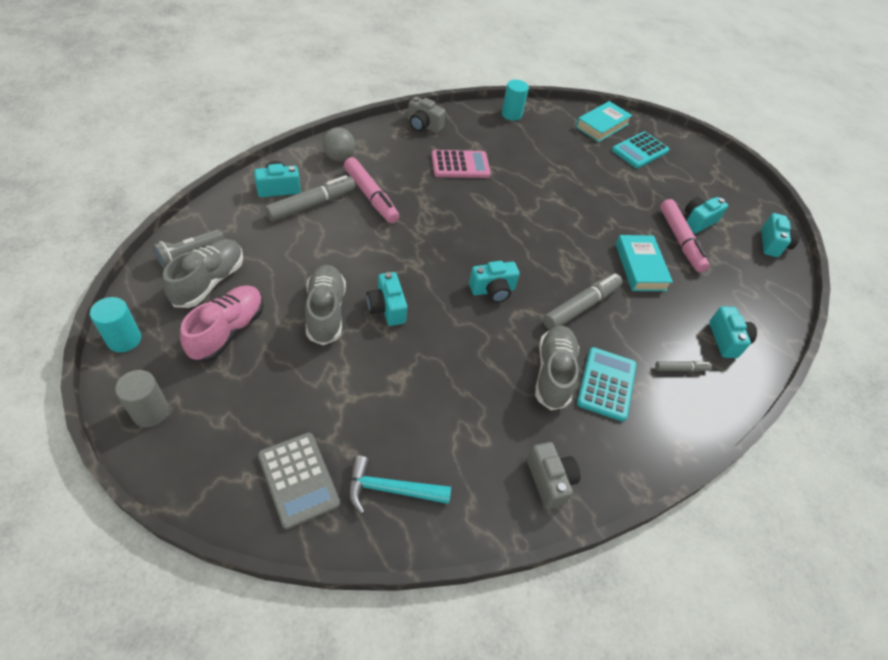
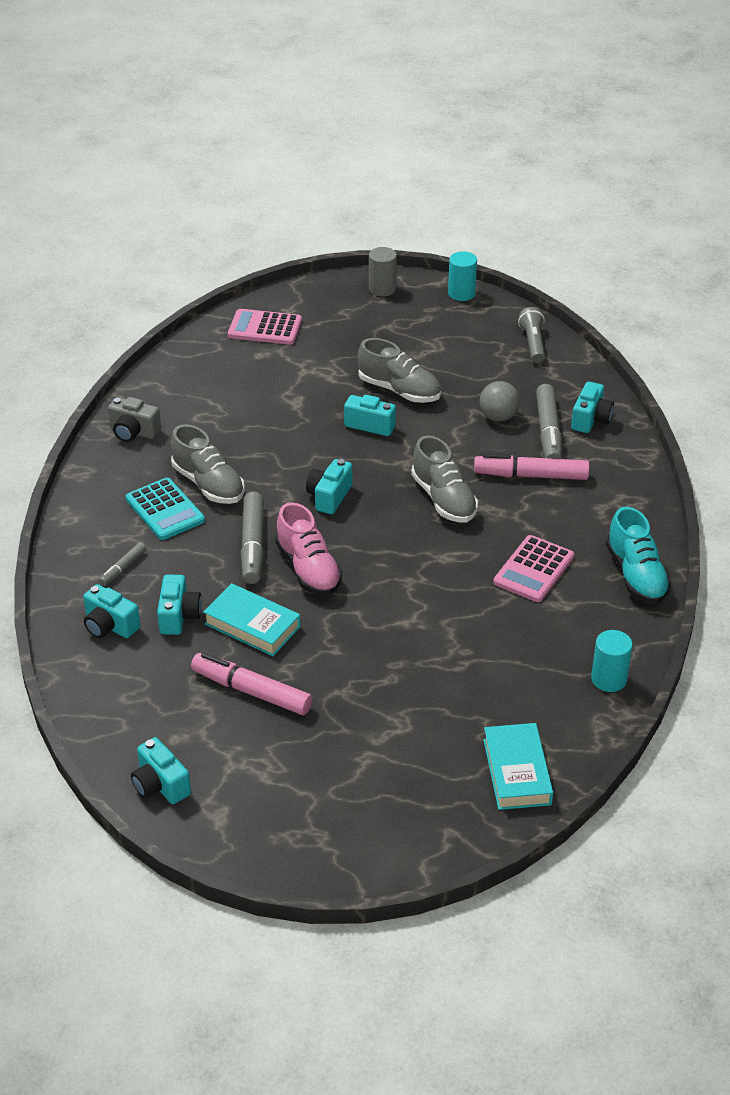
camera: 135 degrees right, 10 degrees down
(209, 281) = (490, 344): grey shoe -> grey shoe (444, 499)
(228, 331) = (425, 338): pink shoe -> pink shoe (308, 569)
(298, 479) = (265, 328): grey calculator -> pink calculator
(339, 157) = (615, 479): grey ball -> grey ball (498, 417)
(390, 489) = (214, 360): turquoise hammer -> none
(423, 125) = (636, 575): grey camera -> turquoise shoe
(640, 151) = (431, 777): turquoise calculator -> none
(698, 221) = (261, 735): turquoise camera -> turquoise camera (178, 616)

